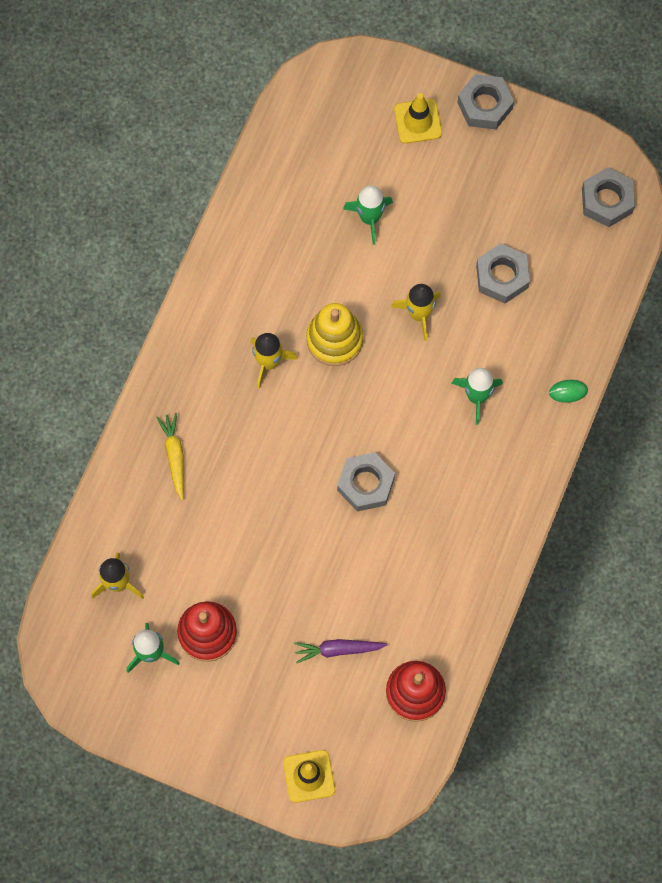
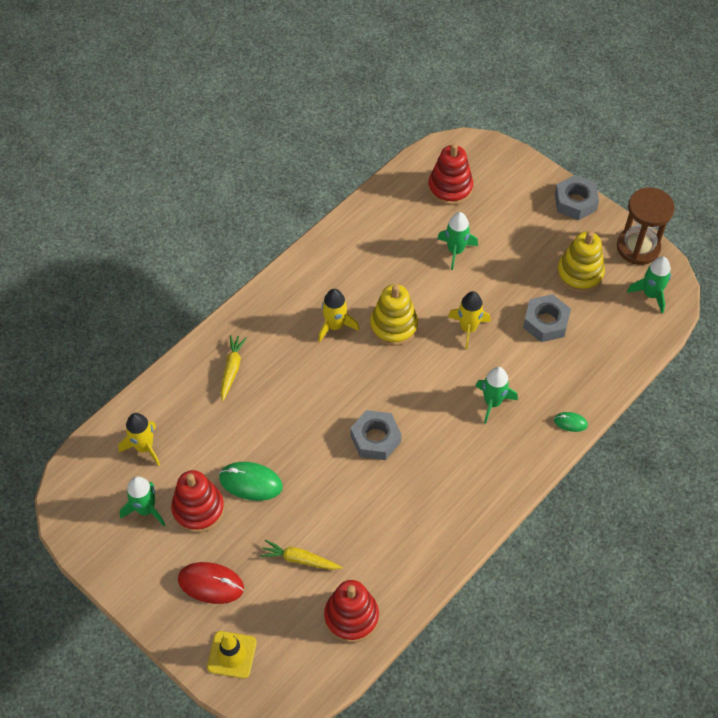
camera: 20 degrees right, 15 degrees down
(251, 582) = (250, 482): none -> green mouse
(256, 710) = (211, 584): none -> red mouse
(333, 134) = (450, 188): none -> red stacking toy
(338, 649) = (300, 559): purple carrot -> yellow carrot
(418, 121) = (519, 197): yellow traffic cone -> none
(520, 200) = (579, 273): none -> yellow stacking toy
(574, 143) = (638, 247): none -> brown hourglass
(606, 200) = (650, 294): grey nut -> green rocket

